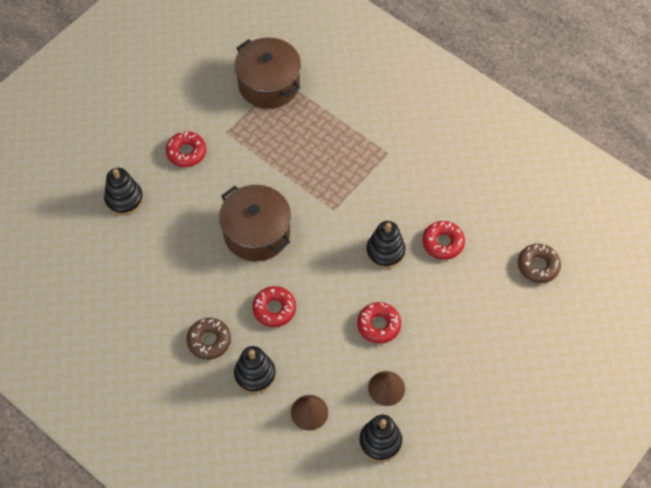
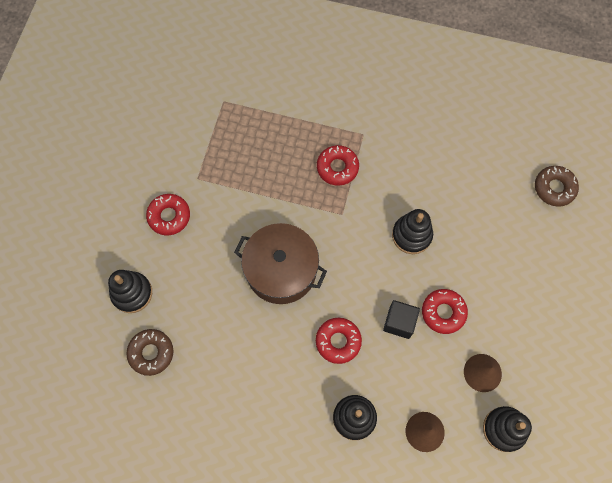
camera: 25 degrees left, 10 degrees up
(209, 341) = (292, 404): brown donut -> brown donut (151, 353)
(269, 84) = (214, 111): brown pot -> none
(335, 316) = (399, 322): none -> black cube
(443, 243) = (459, 203): red donut -> red donut (337, 167)

